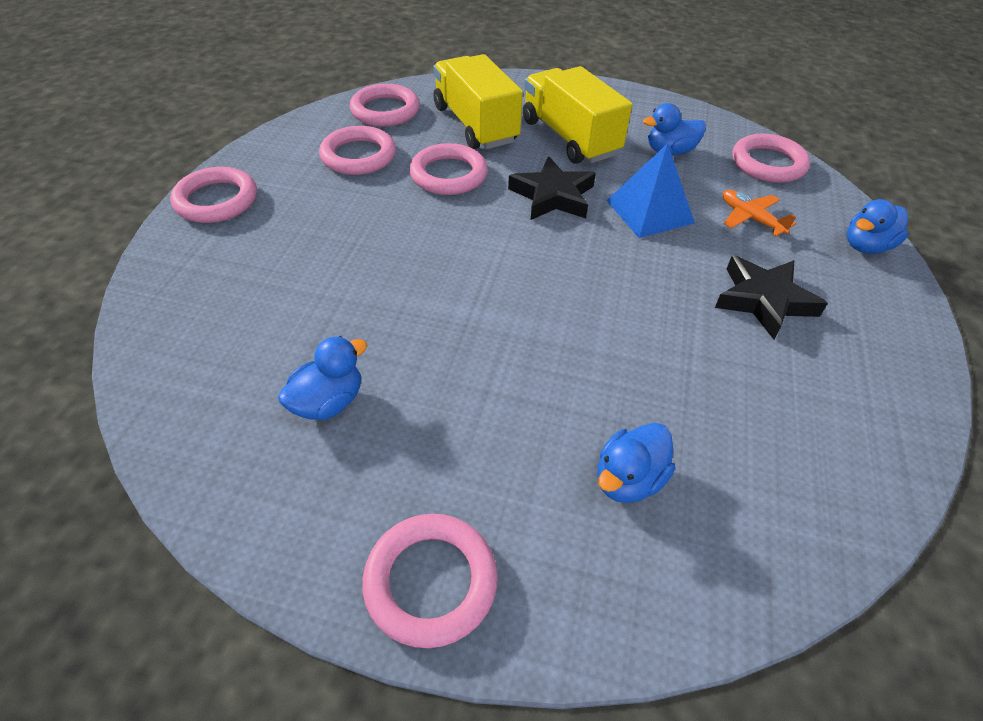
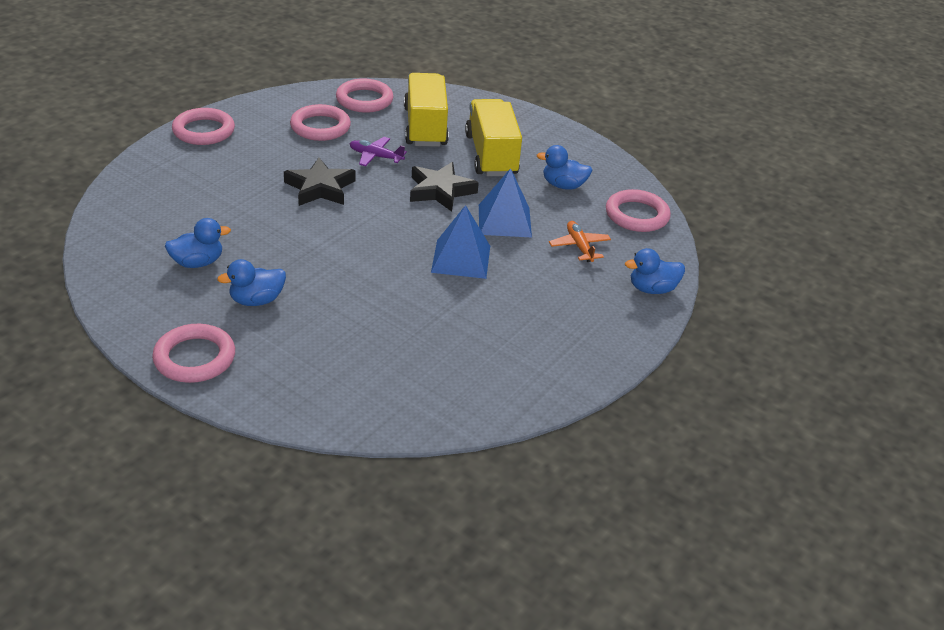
camera: 20 degrees right, 10 degrees down
(448, 175) = (375, 157): pink ring -> purple plane
(628, 479) = (344, 354): blue duck -> blue duck (256, 300)
(646, 277) = (461, 259): none -> blue pyramid
(764, 300) = (532, 296): black star -> black star (320, 188)

